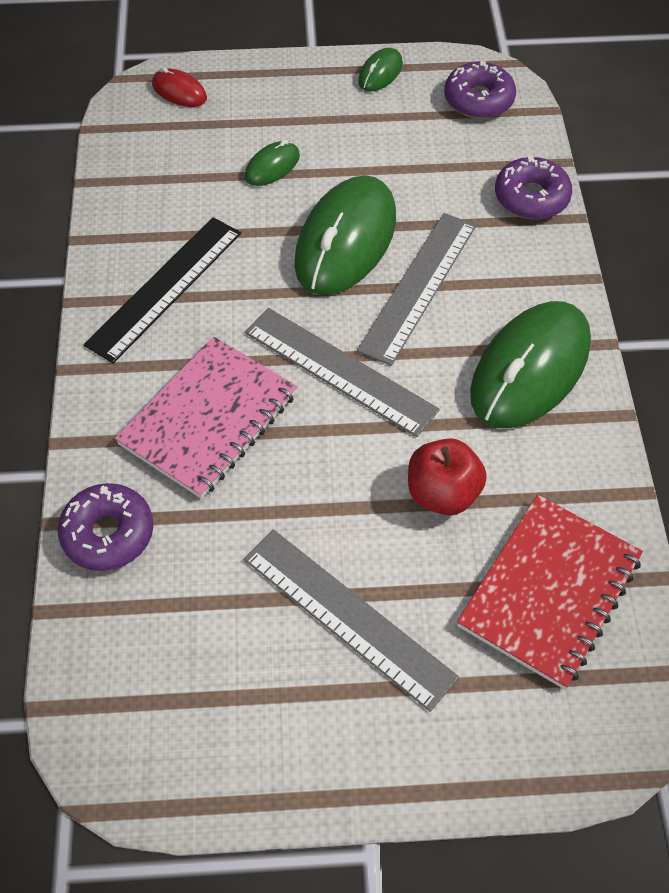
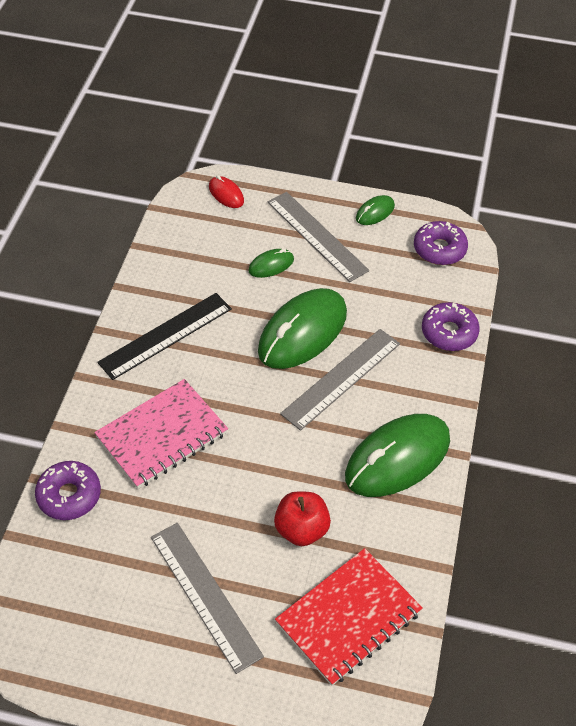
camera: 15 degrees right, 5 degrees down
(339, 371) = (263, 425): grey ruler -> grey ruler (316, 236)

